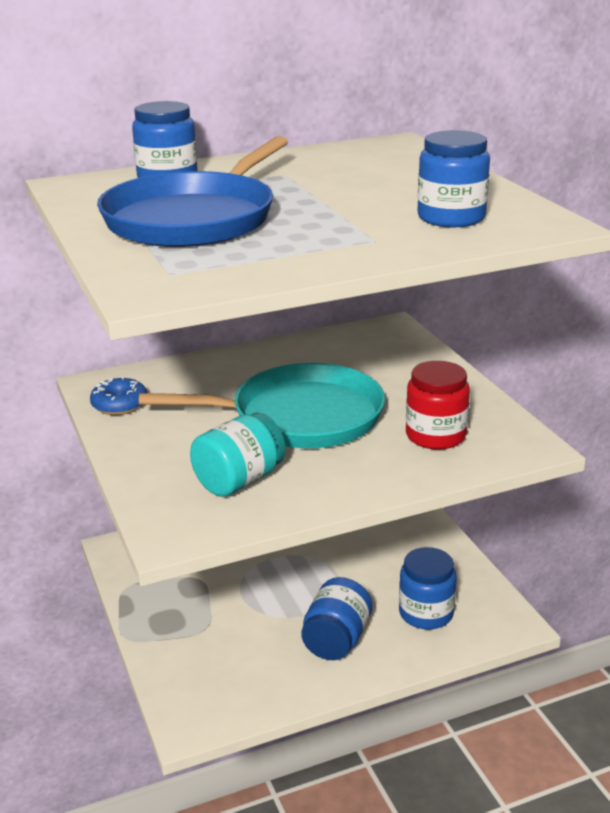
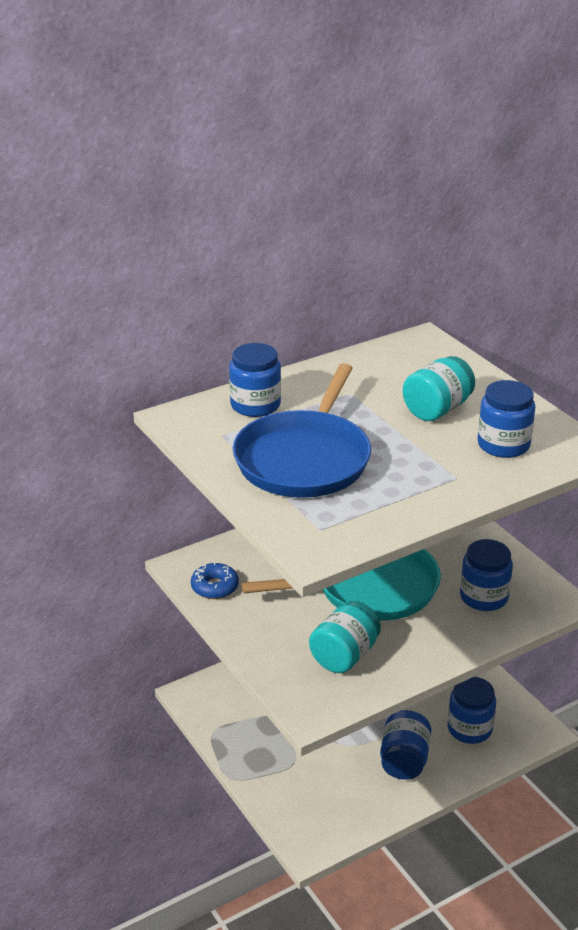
camera: 10 degrees left, 5 degrees up
(383, 189) = (437, 409): none -> turquoise jar
(435, 435) = (483, 597): red jar -> blue jar

